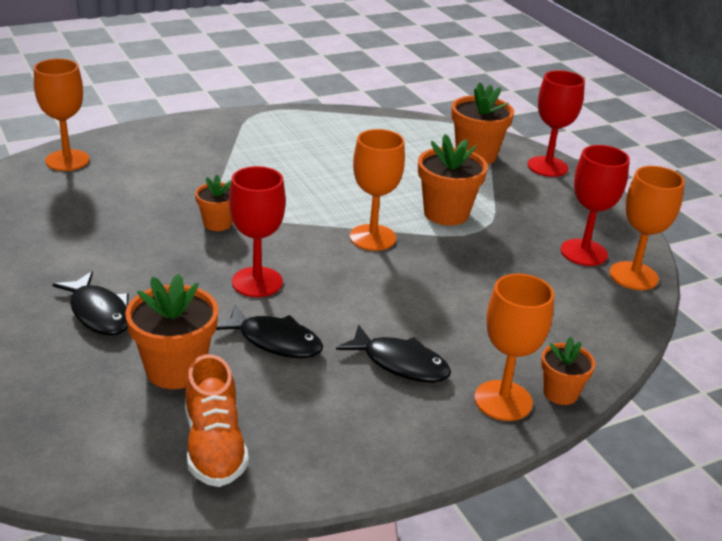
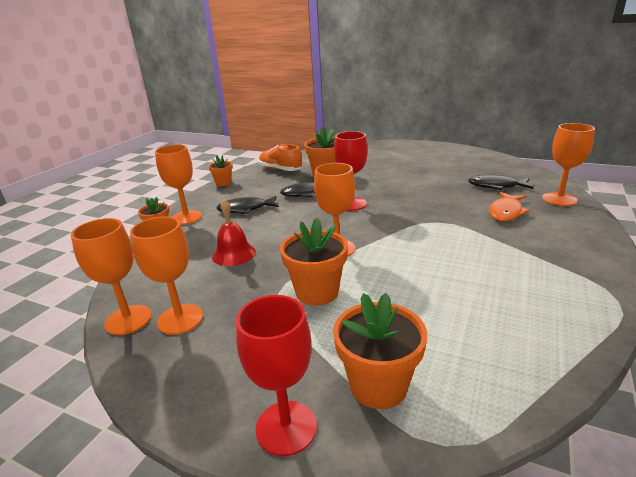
camera: 145 degrees right, 5 degrees down
(99, 313) = (382, 172): black fish -> black fish (496, 186)
(146, 179) = (506, 212): none -> orange fish
(217, 223) = (422, 213): orange flower pot -> orange flower pot (223, 183)
(485, 292) = (234, 254): none -> red bell
(583, 252) = (180, 319): red goblet -> orange goblet

